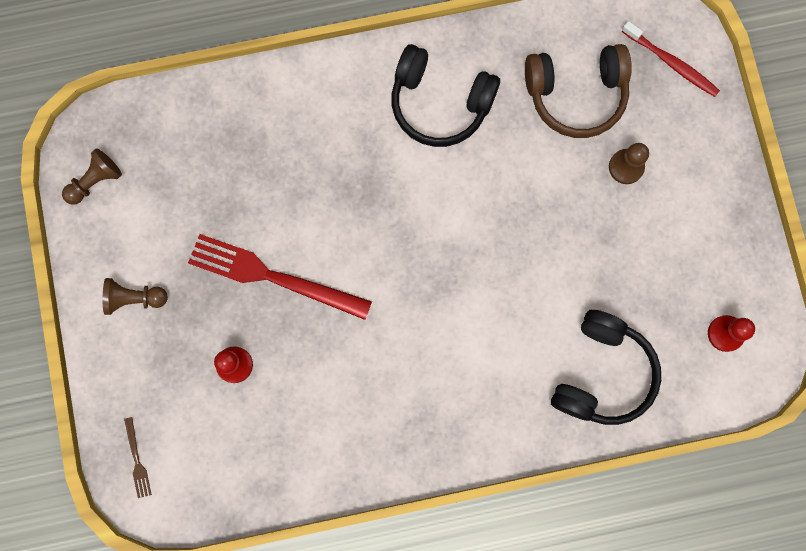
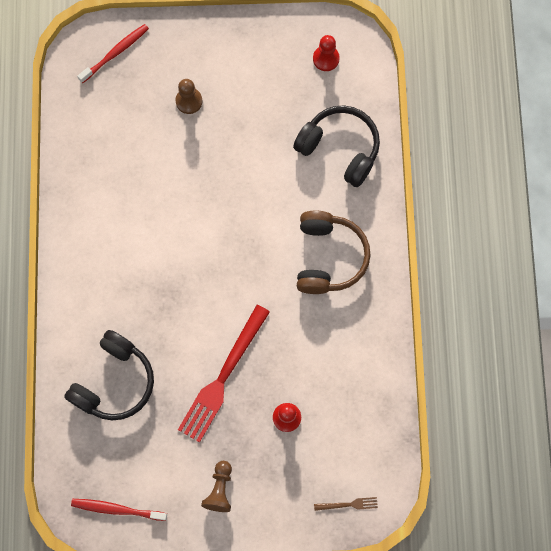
camera: 80 degrees left, 5 degrees down
(95, 181) = (116, 509): brown pawn -> red toothbrush
(440, 103) = (110, 227): black headphones -> black headphones (114, 382)
(576, 94) = (125, 126): brown headphones -> brown headphones (328, 257)

